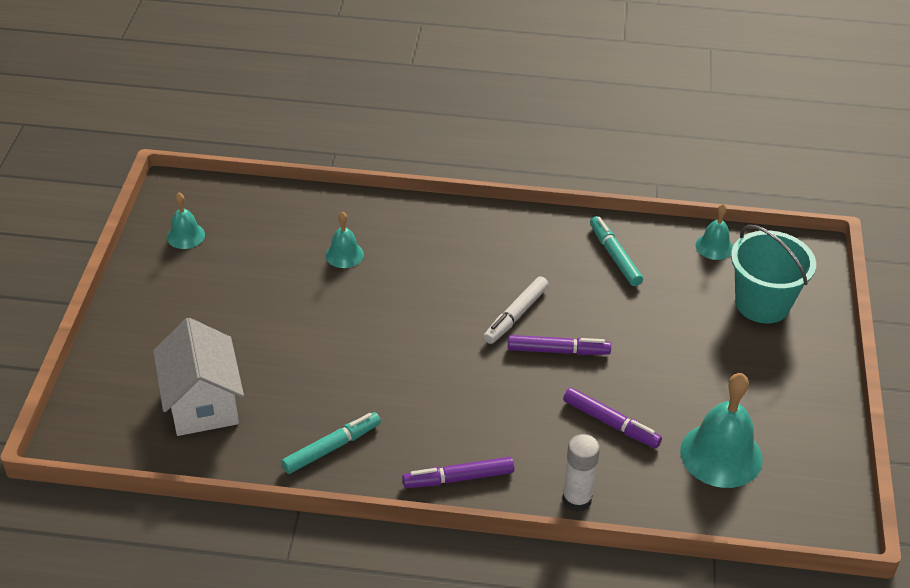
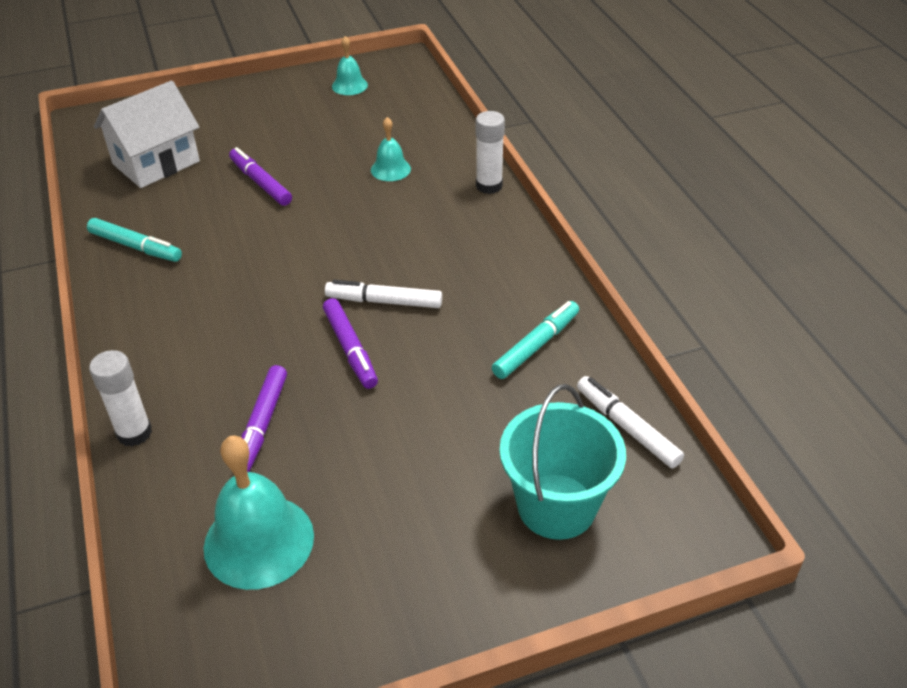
camera: 65 degrees right, 0 degrees up
(413, 208) = (489, 186): none -> white glue stick
(458, 478) = (130, 337): purple marker -> purple marker (260, 183)
(714, 246) = (627, 427): turquoise bell -> white marker

